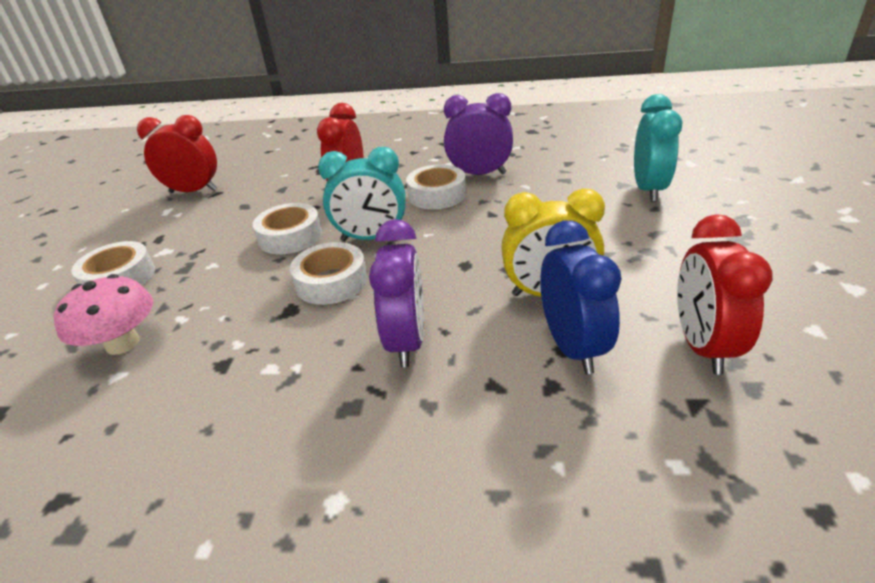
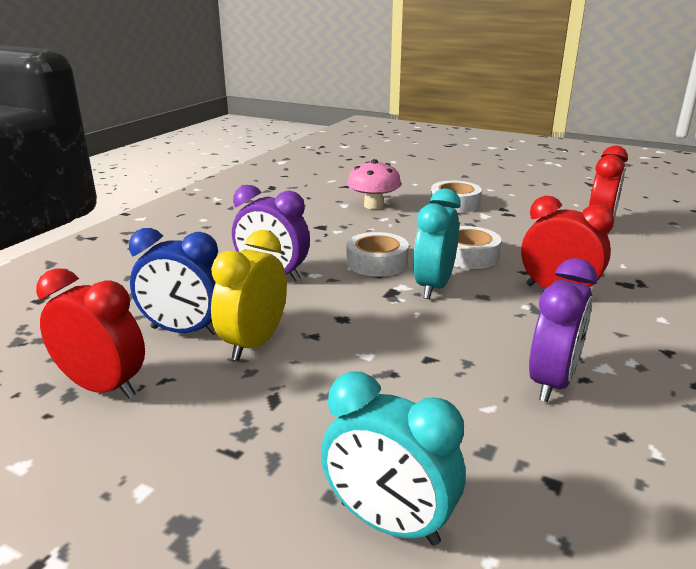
camera: 110 degrees right, 10 degrees down
(437, 195) = (505, 337): white tape -> none

